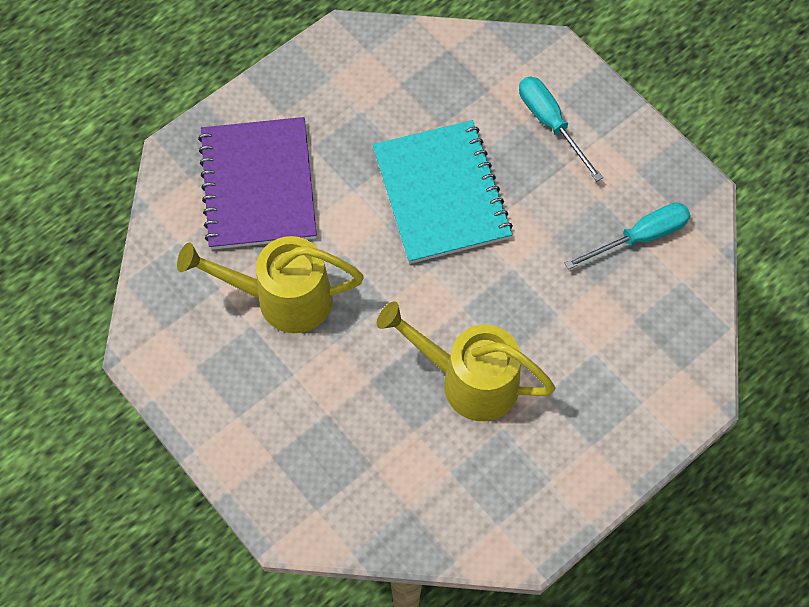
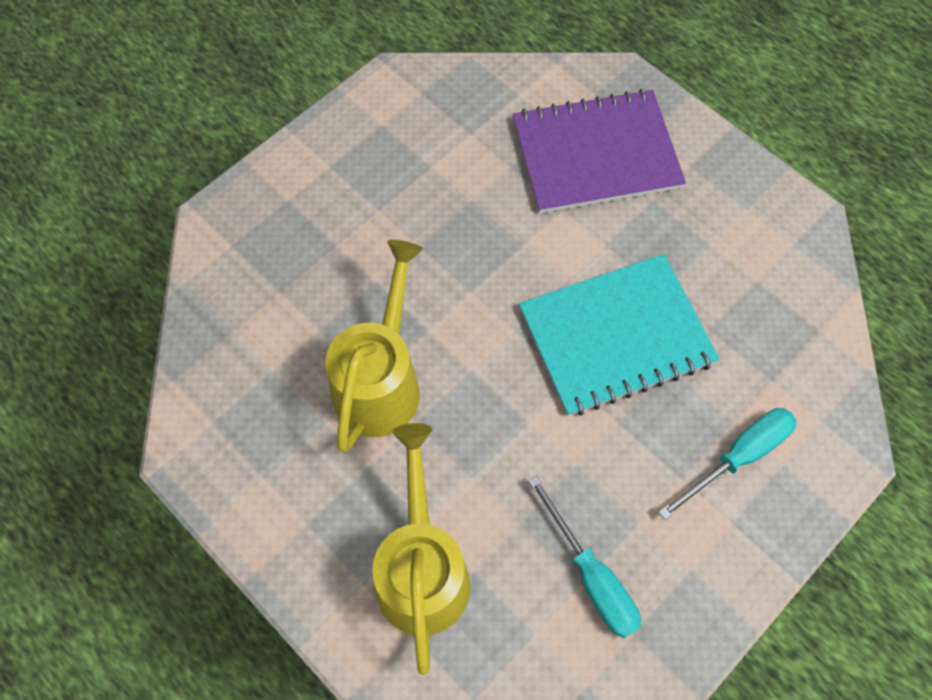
camera: 85 degrees right, 0 degrees up
(282, 298) = (464, 190): yellow watering can -> yellow watering can (422, 568)

